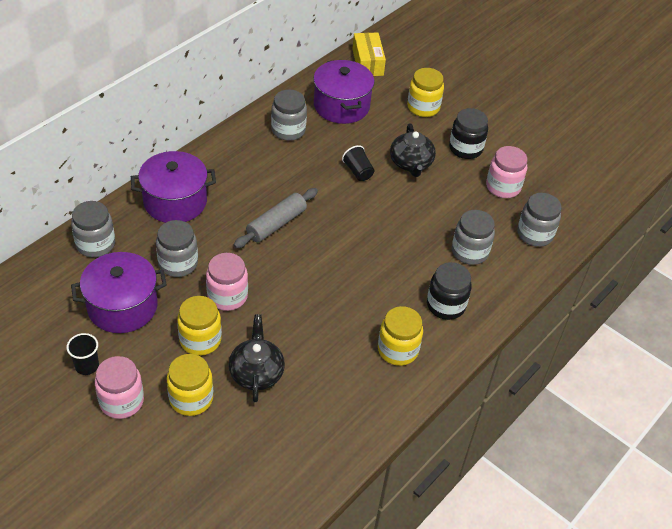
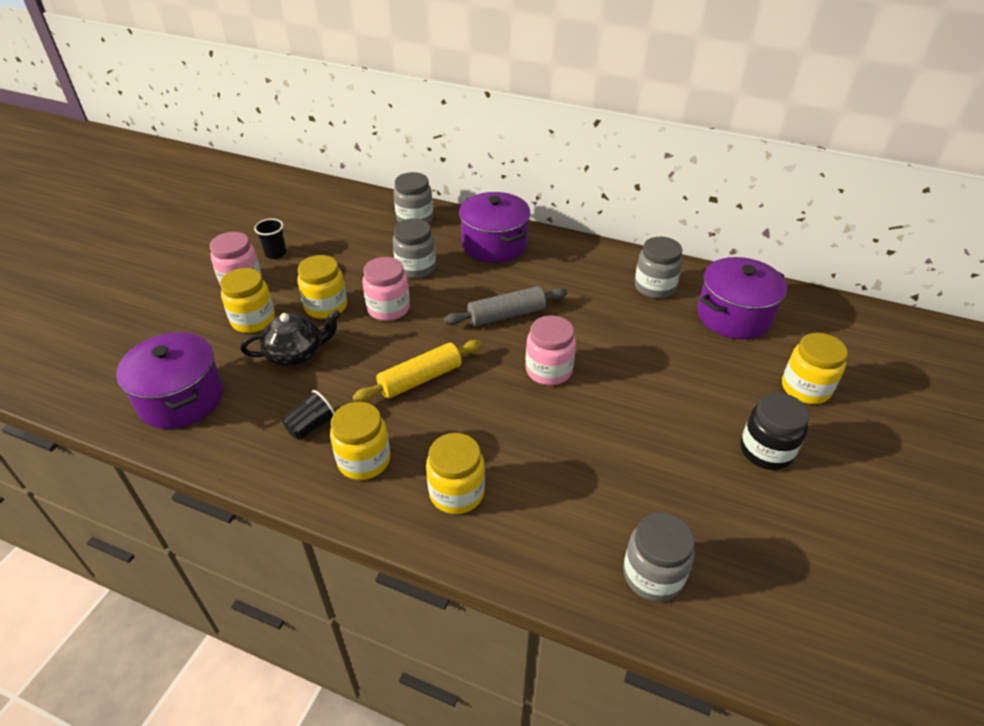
camera: 75 degrees right, 5 degrees down
(122, 306) = (349, 252): purple pot -> purple pot (181, 399)
(276, 224) = (506, 315): grey rolling pin -> grey rolling pin turned 45 degrees counterclockwise
(326, 297) = (420, 379): none -> yellow rolling pin
(358, 172) = (634, 356): black cup -> black cup (311, 426)
(367, 62) = (835, 318): yellow box -> none
(411, 163) = (688, 400): black teapot -> none
(446, 305) = (456, 493): black jar -> yellow jar
(469, 252) = (567, 499): grey jar -> none
(503, 187) = (723, 512): pink jar -> pink jar (549, 370)

